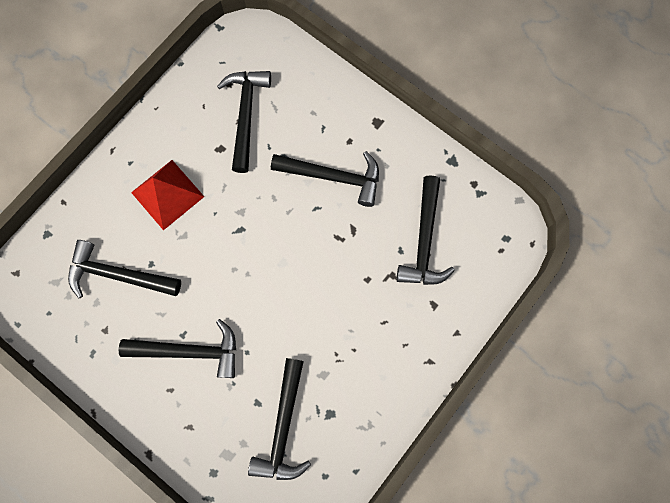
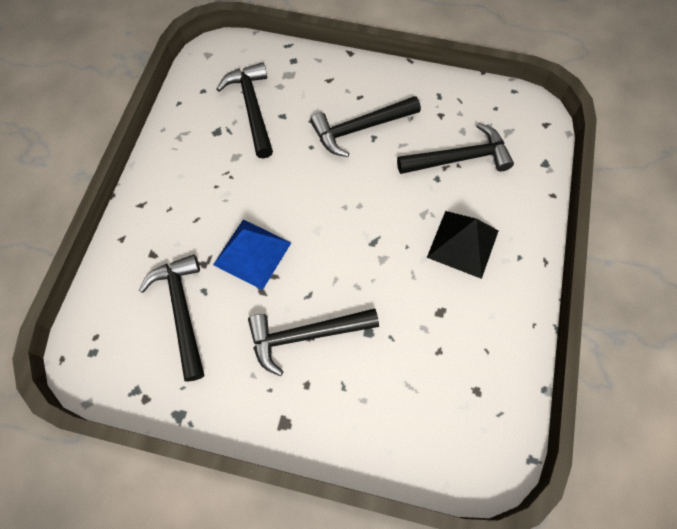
camera: 155 degrees right, 10 degrees down
(167, 194) = (463, 244): red pyramid -> black pyramid
(246, 115) = (435, 362): black hammer -> none
(347, 266) = (252, 253): none -> blue pyramid

